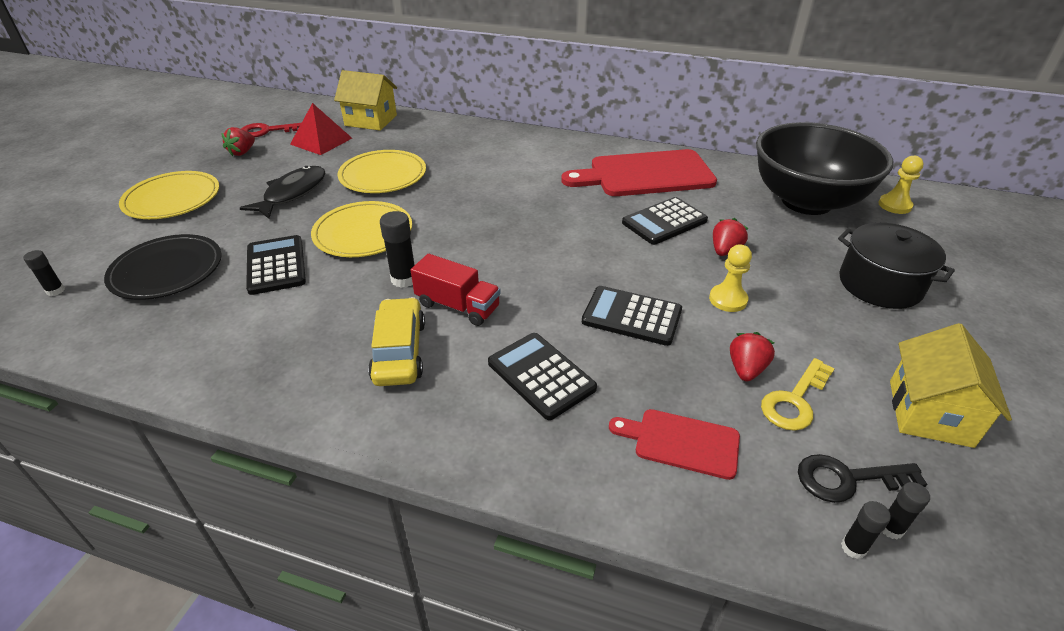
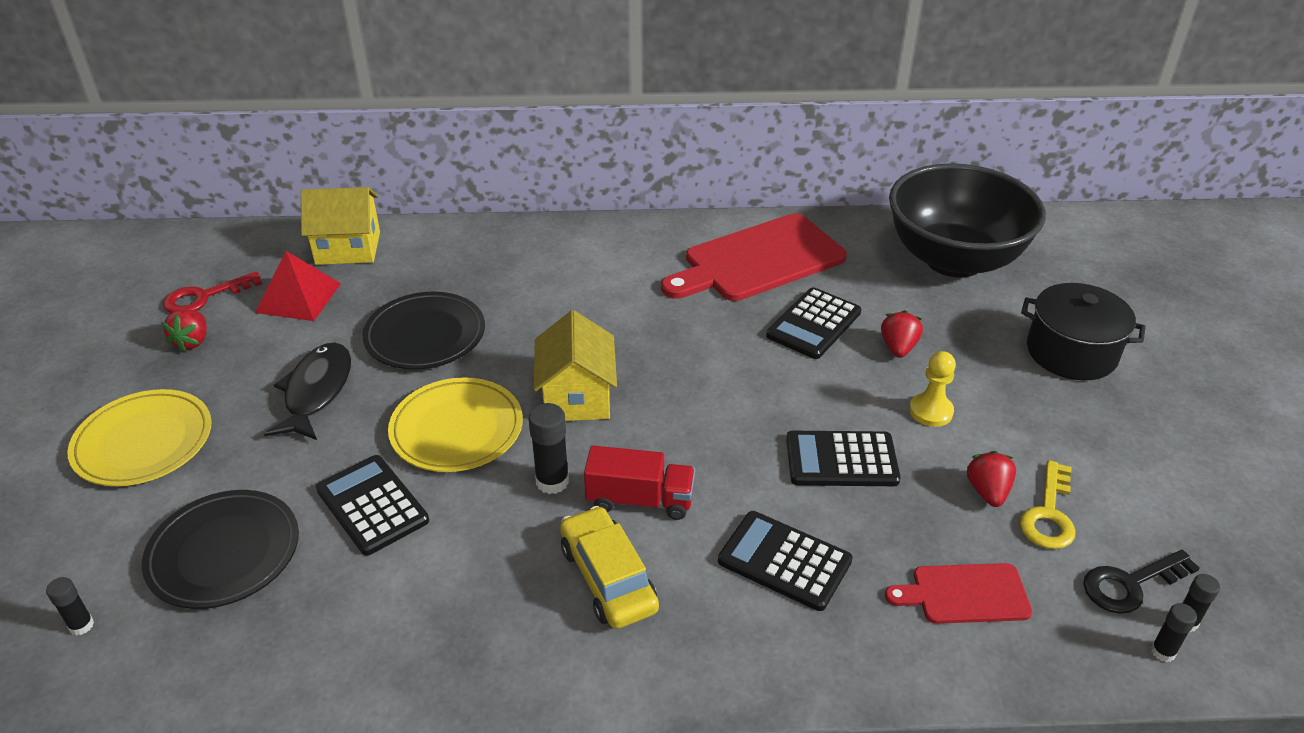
camera: 20 degrees left, 0 degrees up
(383, 175) = (425, 335): yellow plate -> black plate
(894, 205) = (1045, 244): yellow pawn -> none
(930, 413) = (1172, 491): yellow house -> yellow house (577, 397)

